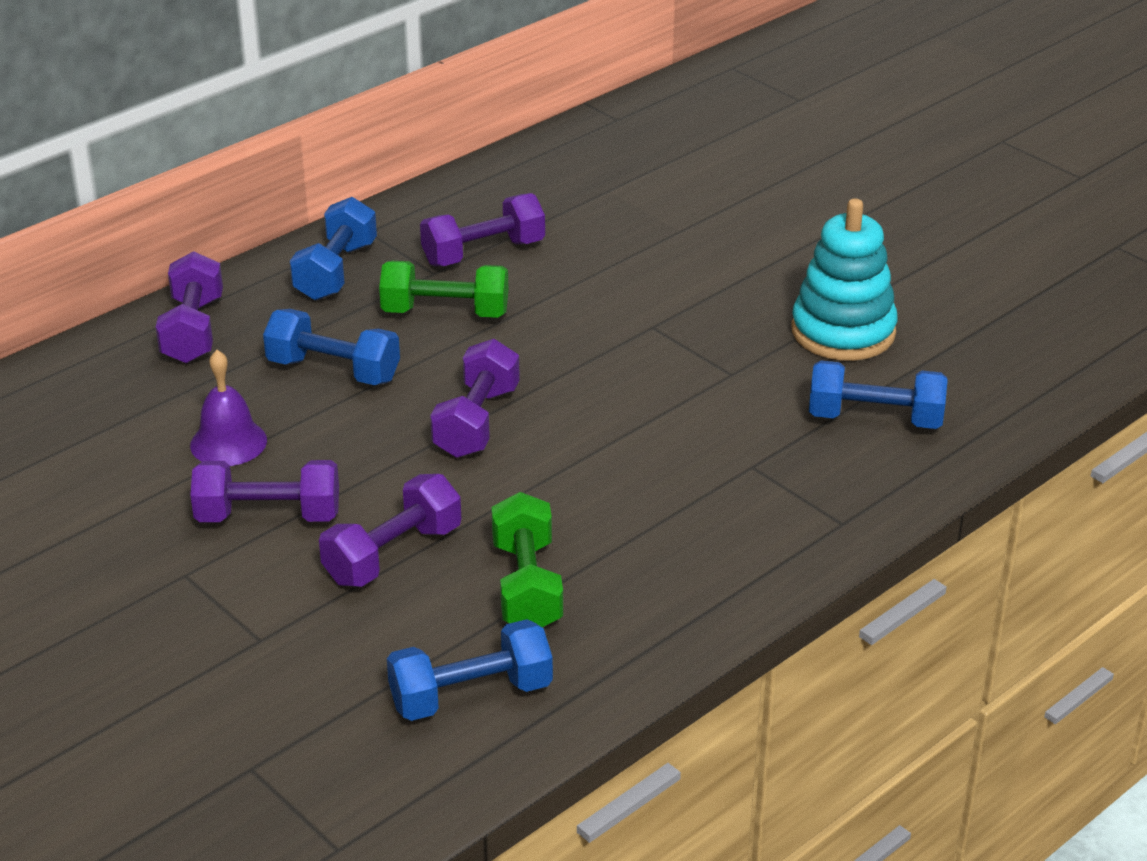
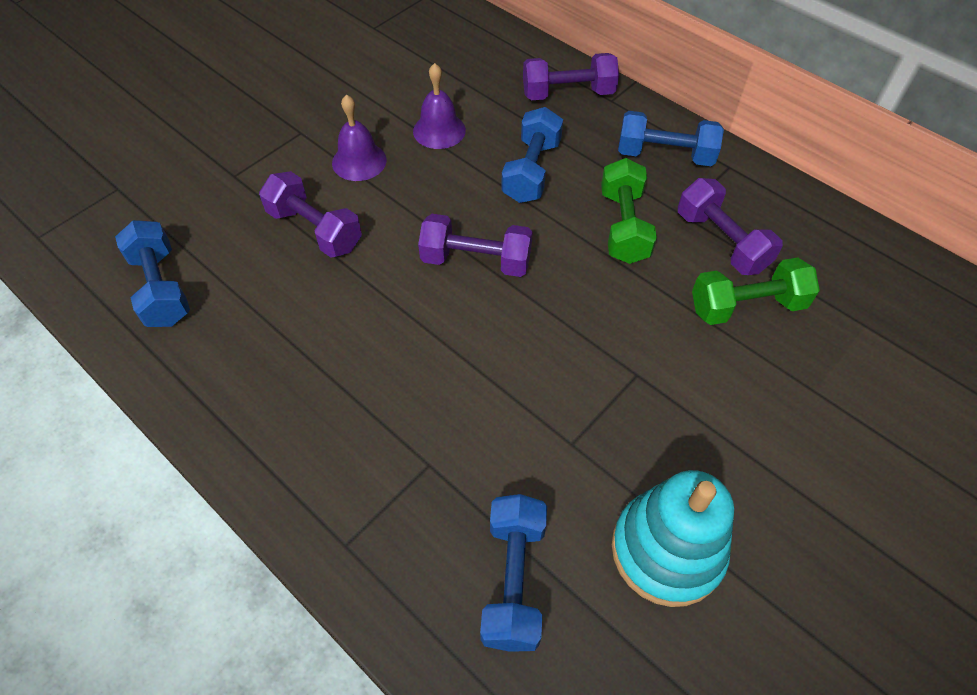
camera: 85 degrees right, 20 degrees up
(268, 516) = (359, 161): purple dumbbell -> purple bell
(527, 586) = (274, 310): green dumbbell -> green dumbbell (746, 306)

